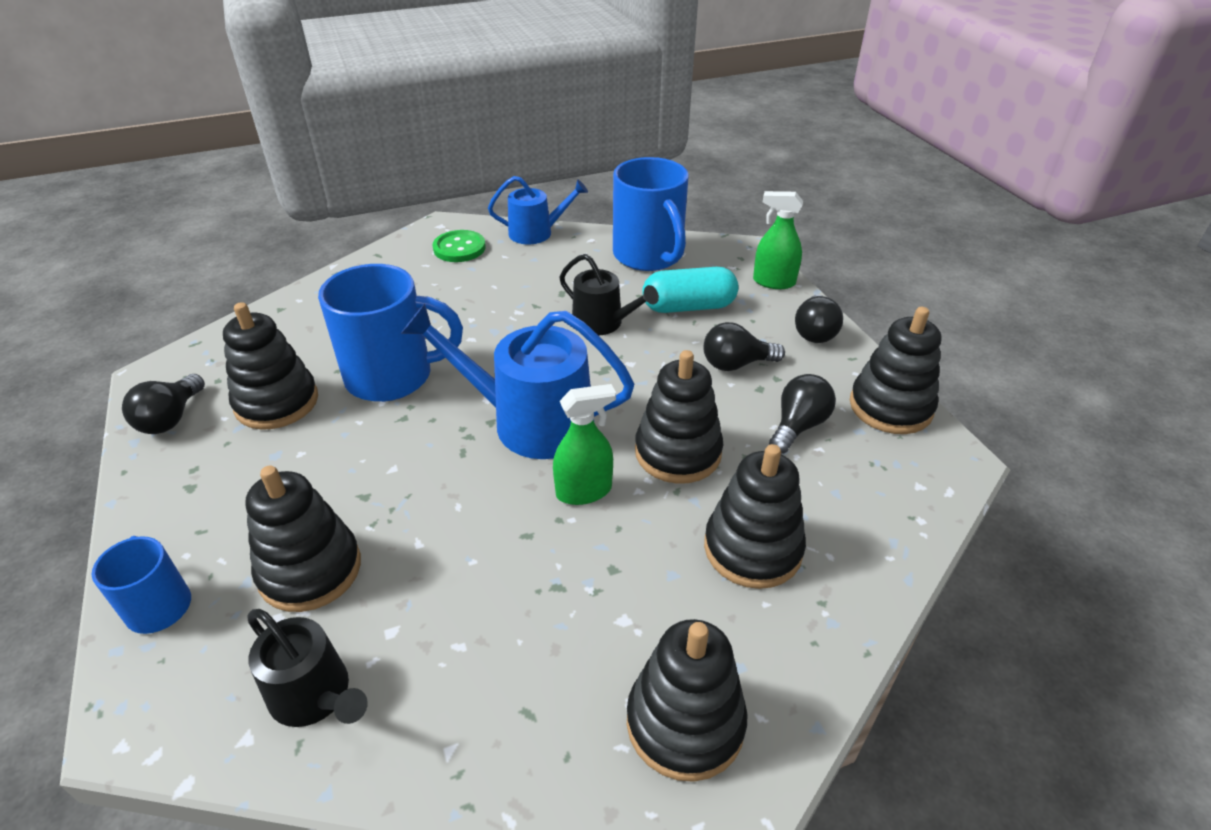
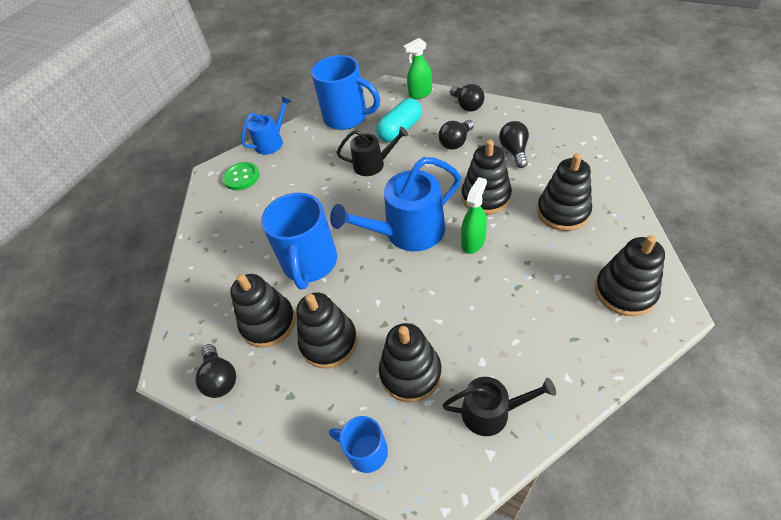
camera: 35 degrees left, 10 degrees up
(392, 376) = (310, 263): blue mug -> blue mug turned 135 degrees clockwise
(890, 407) = (535, 118): black stacking toy -> black stacking toy (329, 342)

